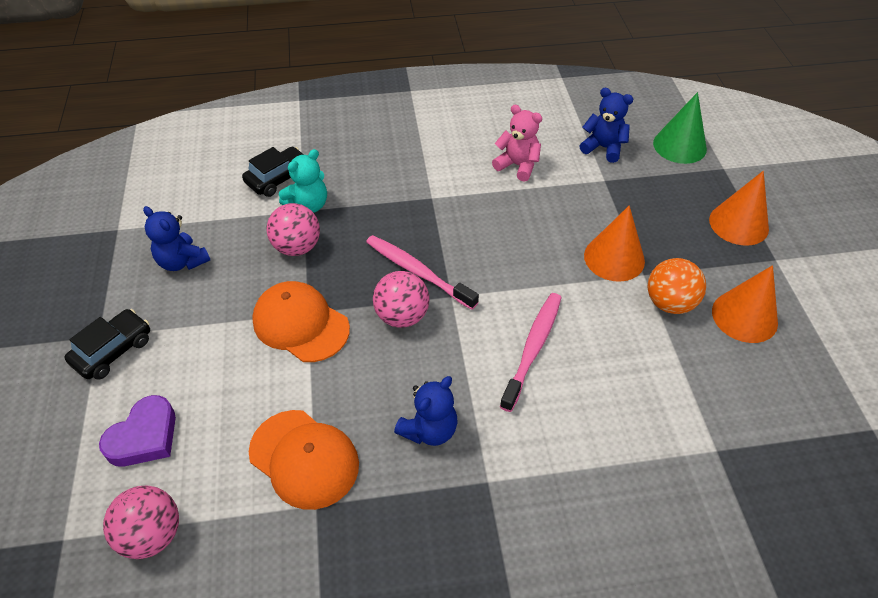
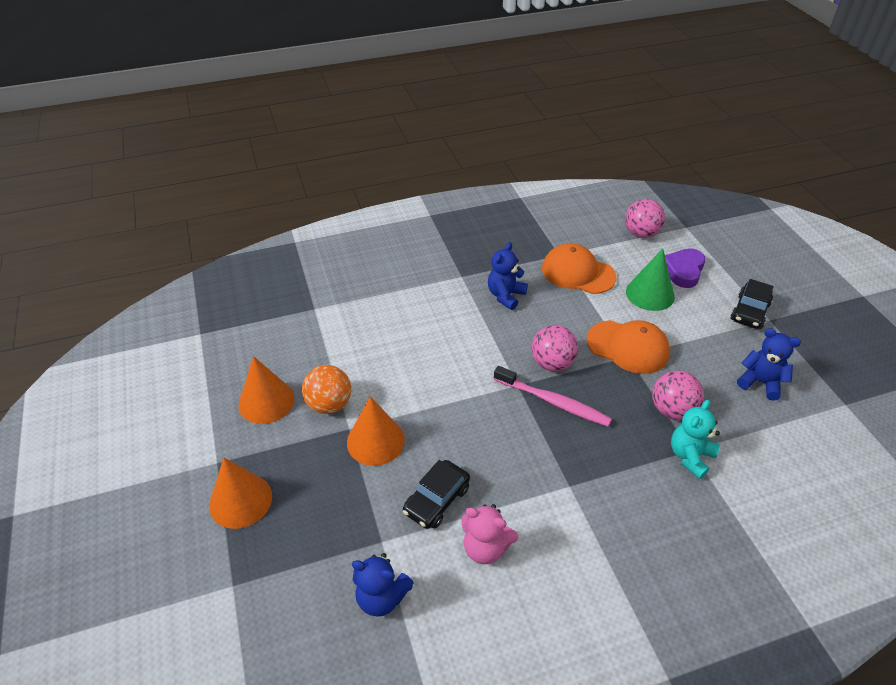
camera: 170 degrees right, 5 degrees down
(278, 178) = (743, 486): black car -> black car (436, 500)
(533, 348) = (443, 353): pink toothbrush -> none
(679, 146) = (280, 618): green cone -> green cone (650, 294)

